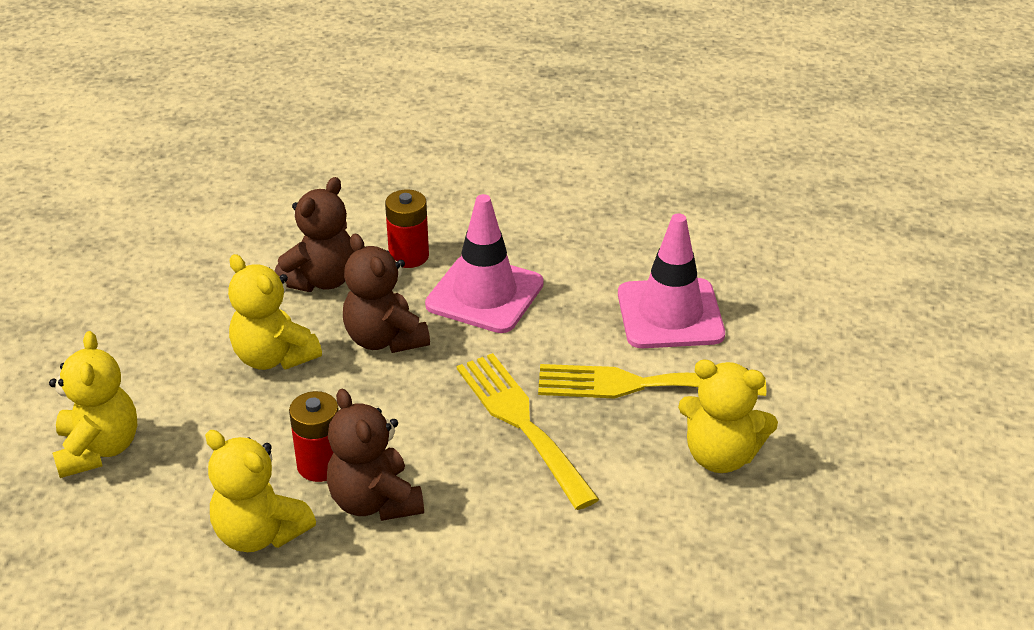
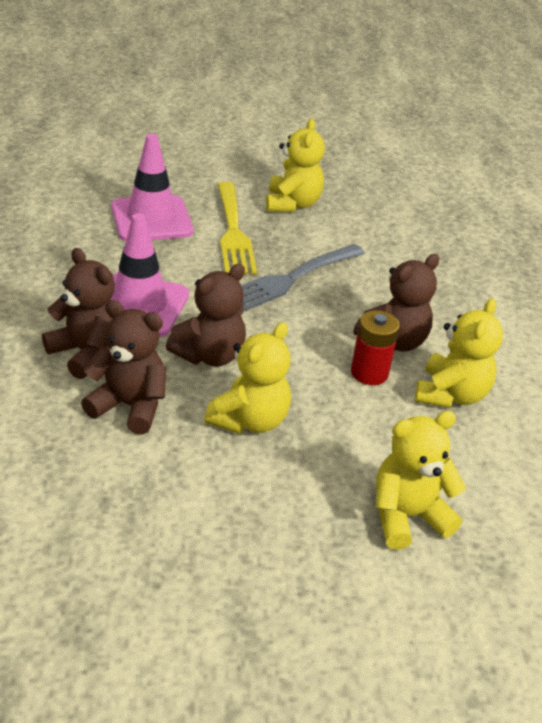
camera: 105 degrees left, 0 degrees up
(409, 256) = (86, 353): red battery -> brown teddy bear
(521, 423) = (289, 280): yellow fork -> grey fork

